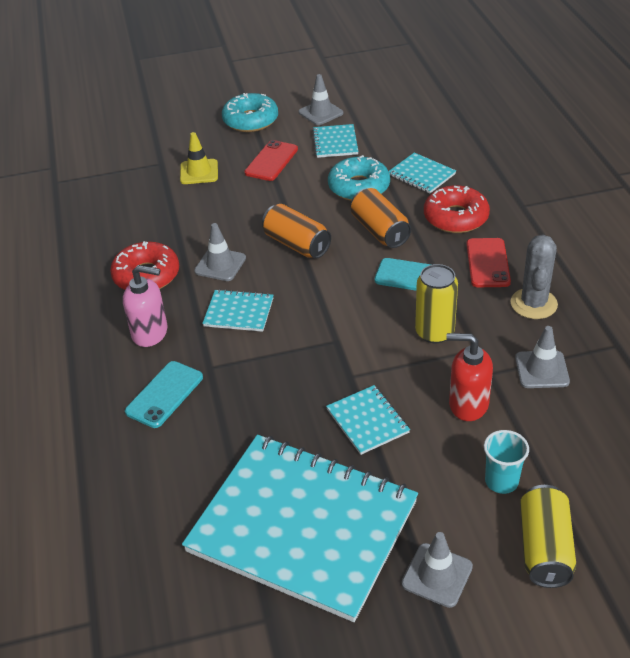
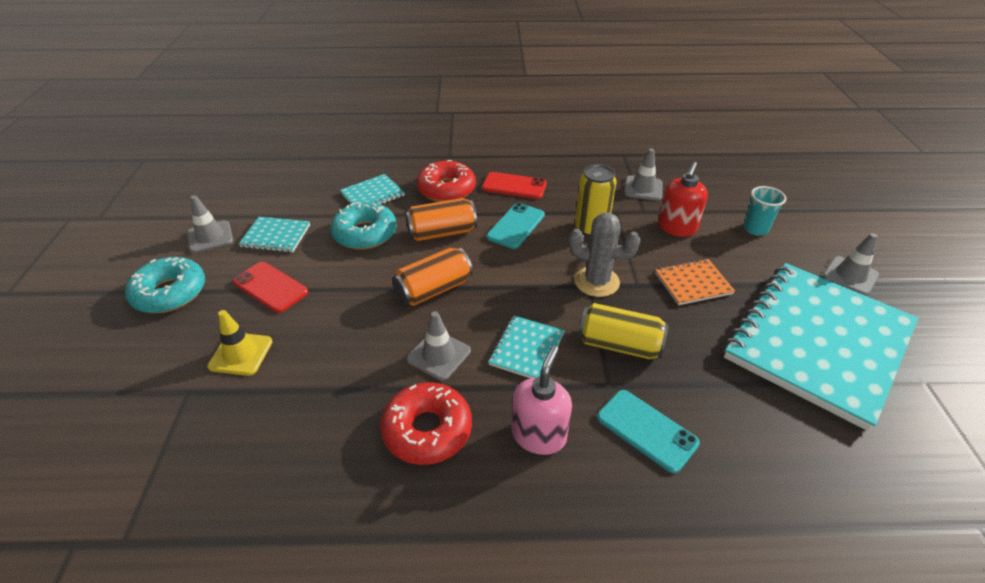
camera: 80 degrees left, 0 degrees up
(367, 421) = (693, 283): turquoise notebook -> orange notebook
(533, 304) = (570, 176): grey cactus -> grey cactus (596, 282)
(544, 548) = (814, 224): yellow can -> yellow can (619, 345)

